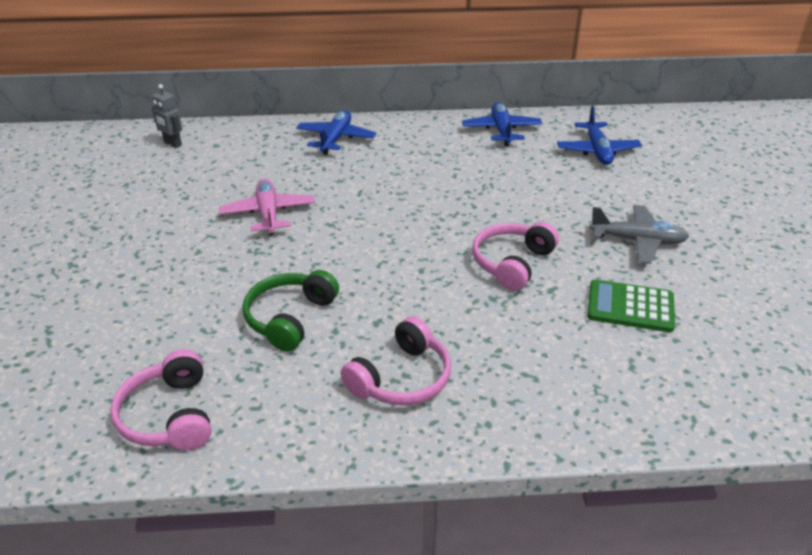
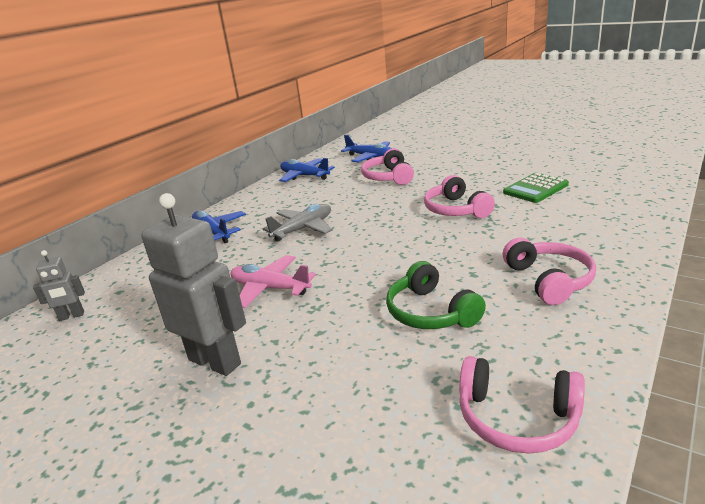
camera: 50 degrees left, 10 degrees down
(157, 236) = (215, 361): none -> grey robot
(553, 185) = (388, 177): none -> pink headphones
(637, 241) = (474, 171): grey plane -> grey plane (303, 229)

